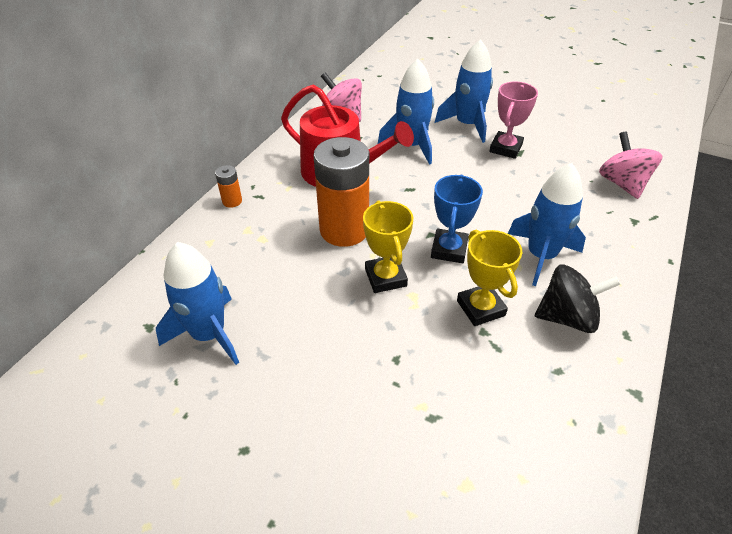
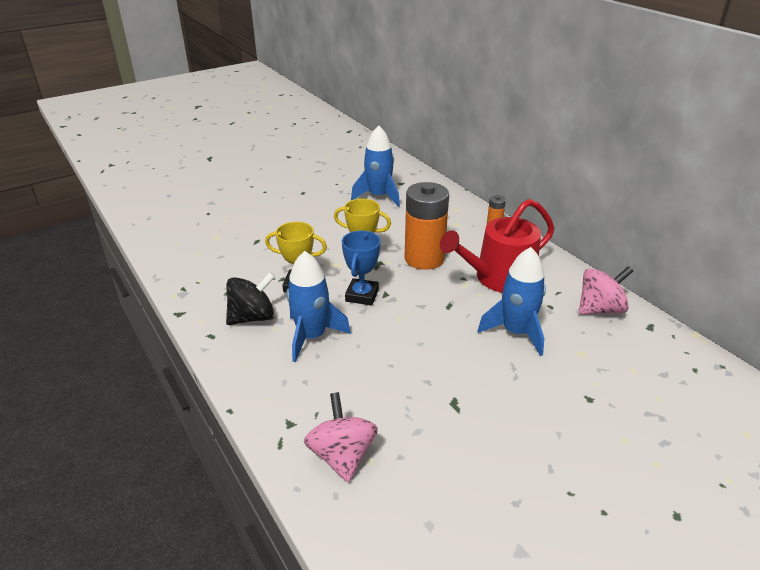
camera: 120 degrees right, 10 degrees down
(449, 249) = (362, 295): blue trophy -> blue trophy turned 60 degrees clockwise
(467, 125) = (535, 391): blue rocket -> none
(505, 148) = (469, 397): pink trophy -> none
(567, 317) = (252, 317): black spinning top -> black spinning top turned 150 degrees counterclockwise
(622, 184) = (342, 456): pink spinning top -> pink spinning top turned 120 degrees counterclockwise

